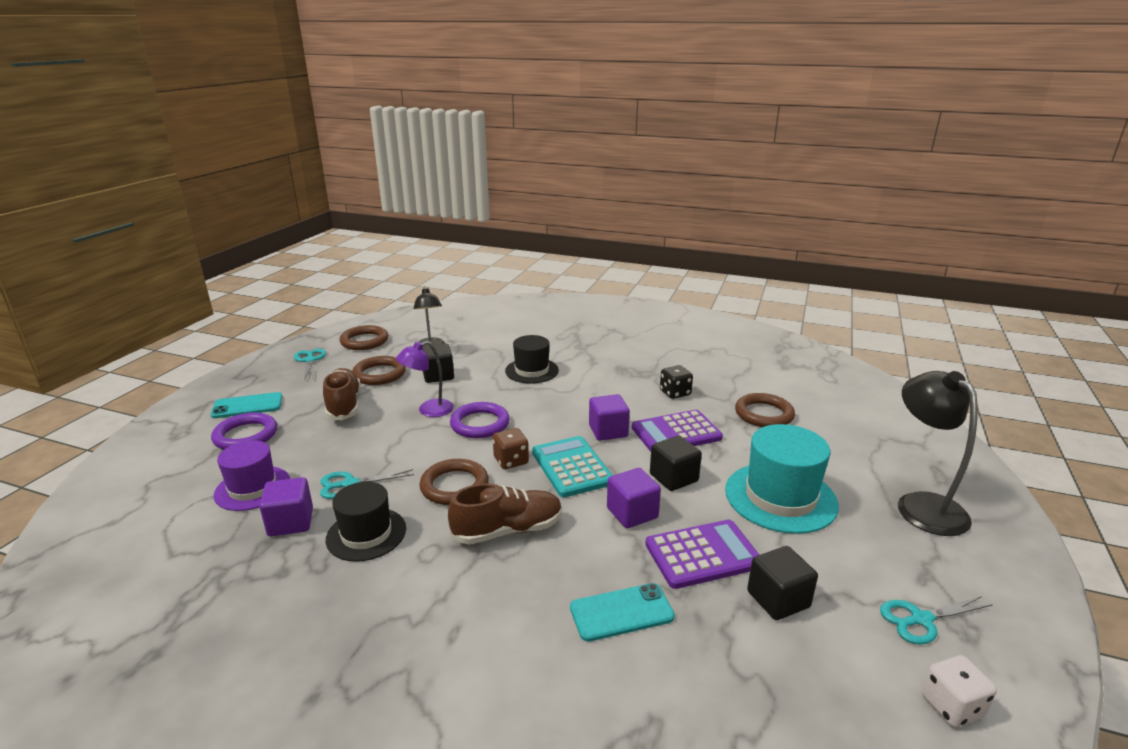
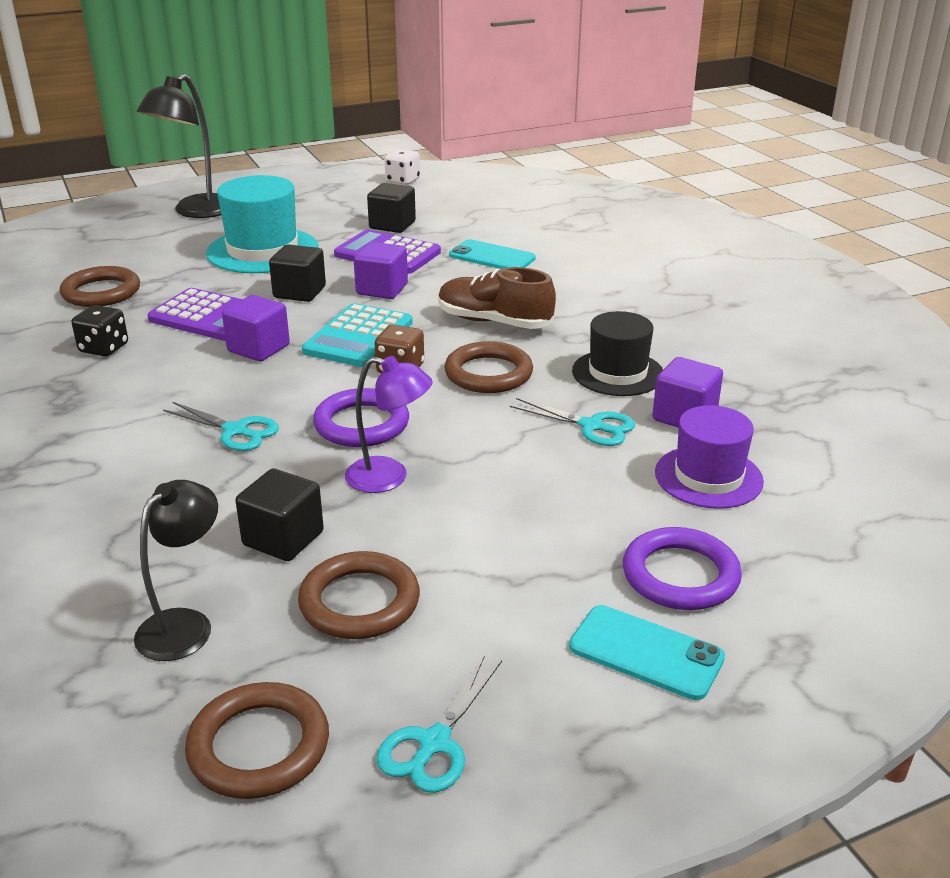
camera: 135 degrees left, 5 degrees up
(344, 405) = (489, 557): brown shoe -> none
(532, 371) = (157, 468): black hat -> none
(921, 619) = (342, 194): turquoise scissors -> turquoise scissors (235, 431)

